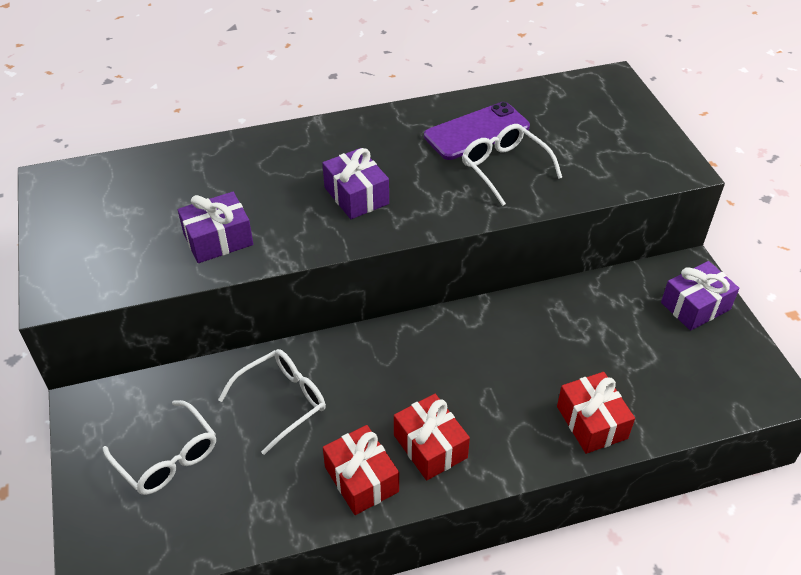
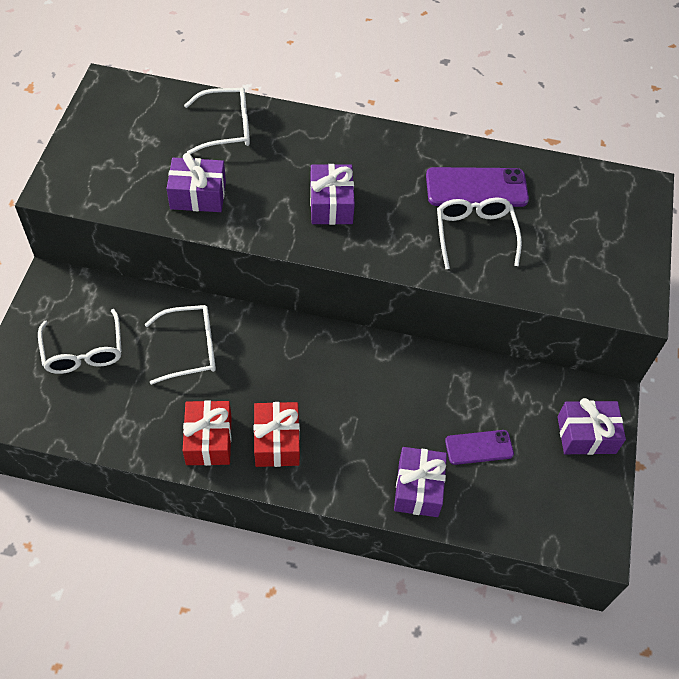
camera: 25 degrees right, 10 degrees up
(205, 171) = (227, 128): none -> white glasses
(591, 422) = (418, 488): red gift -> purple gift
(616, 360) = (479, 447): none -> purple phone

